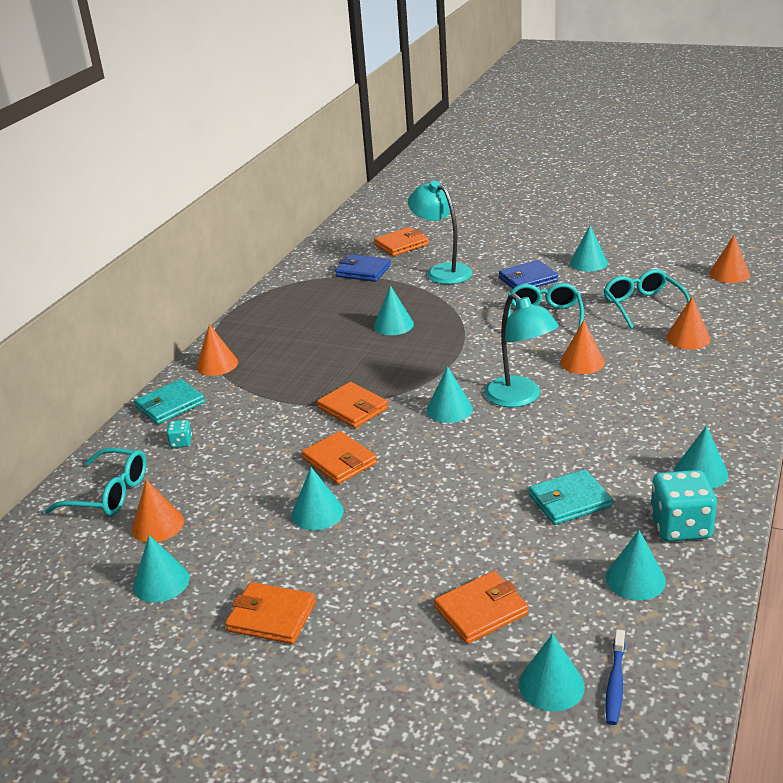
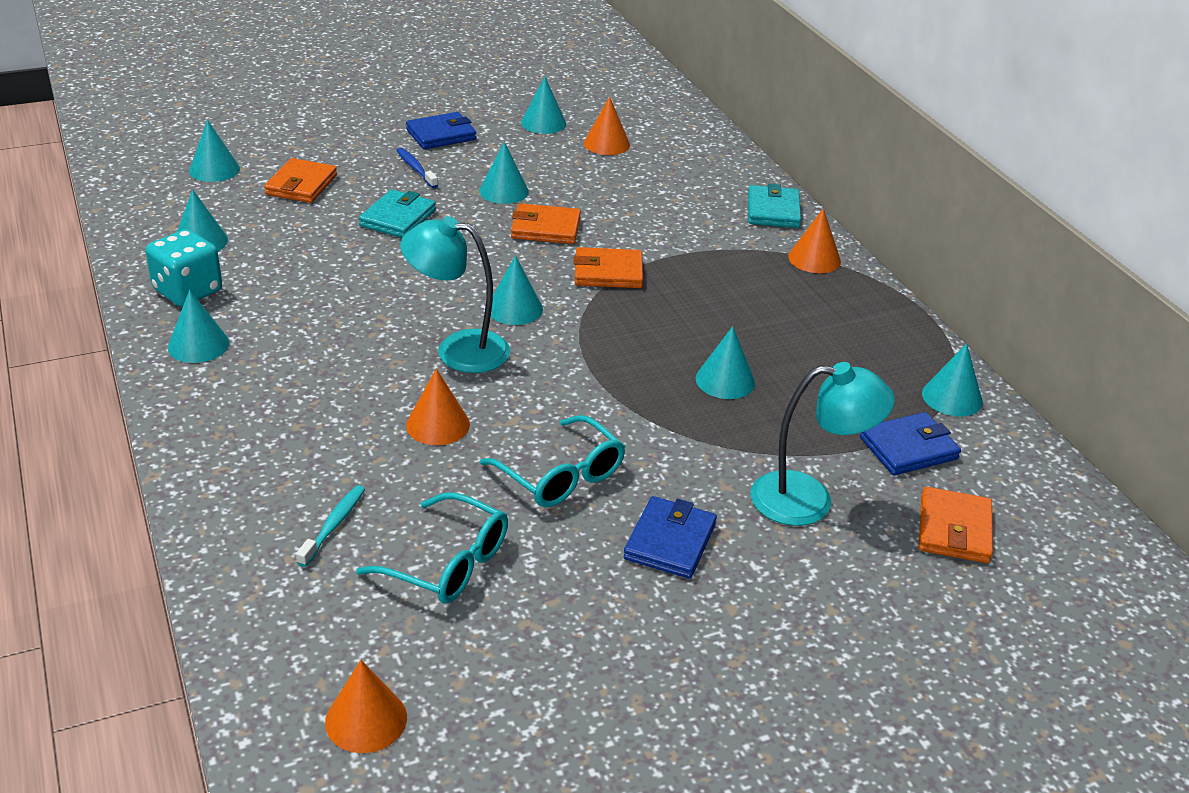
camera: 130 degrees right, 5 degrees up
(109, 494) = (680, 145): turquoise glasses -> none
(181, 442) = (701, 191): turquoise dice -> none
(271, 617) = (441, 135): orange wallet -> blue wallet
(569, 501) = (305, 274): turquoise wallet -> turquoise wallet (398, 218)
(588, 263) = (625, 630): turquoise cone -> turquoise cone (952, 397)
(615, 683) = (171, 184): blue toothbrush -> blue toothbrush (416, 168)
(688, 338) = (334, 525): orange cone -> turquoise toothbrush

